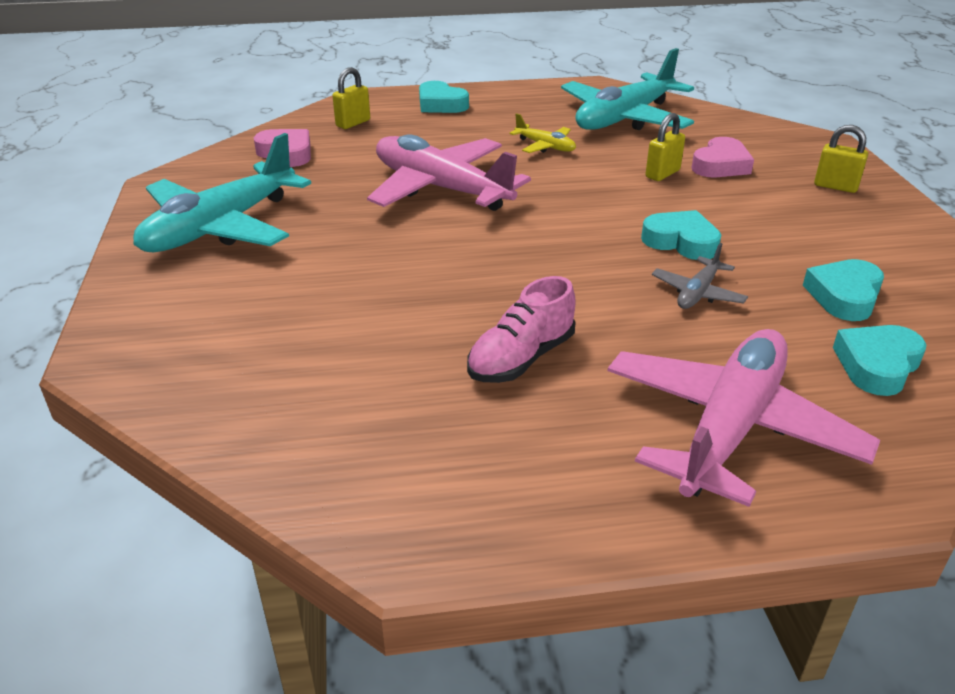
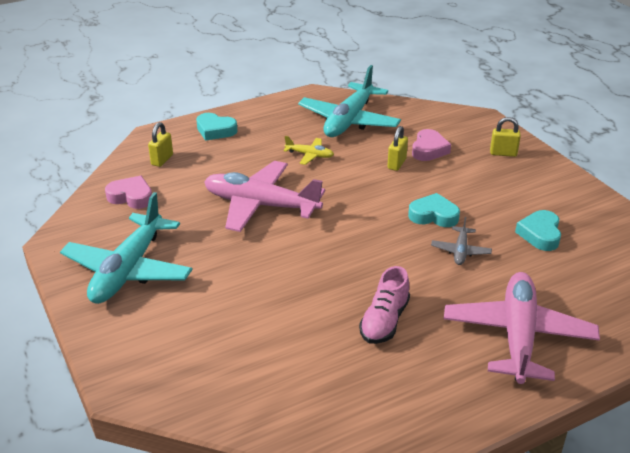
camera: 20 degrees left, 0 degrees up
(877, 365) = (574, 277): turquoise heart -> none

